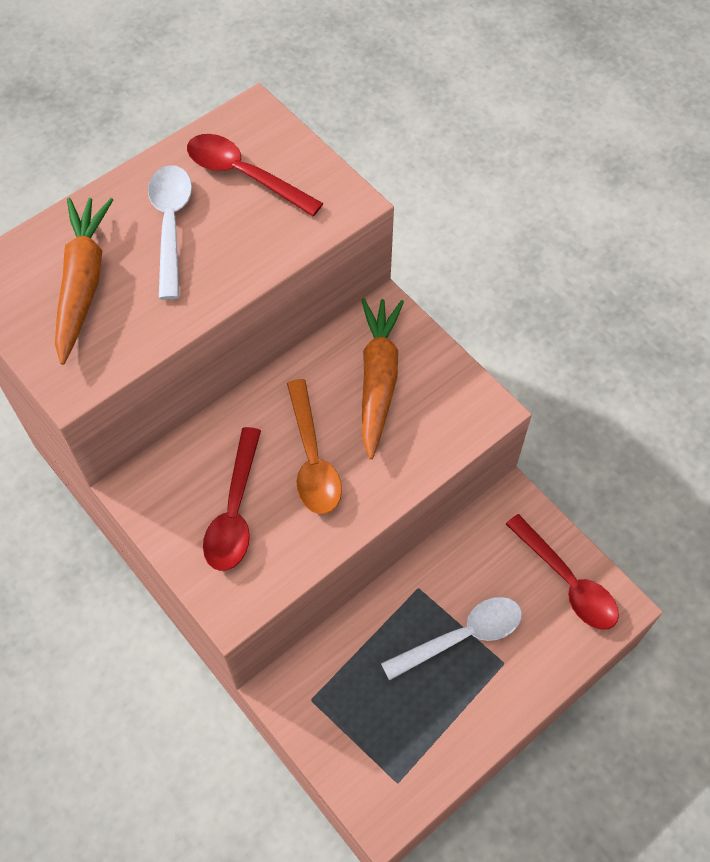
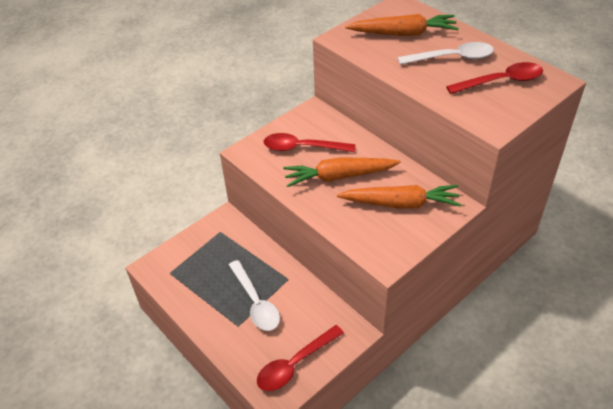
camera: 90 degrees right, 15 degrees down
(244, 175) = (501, 81): red spoon -> red spoon turned 45 degrees clockwise
(312, 459) = (339, 177): orange spoon -> orange carrot

